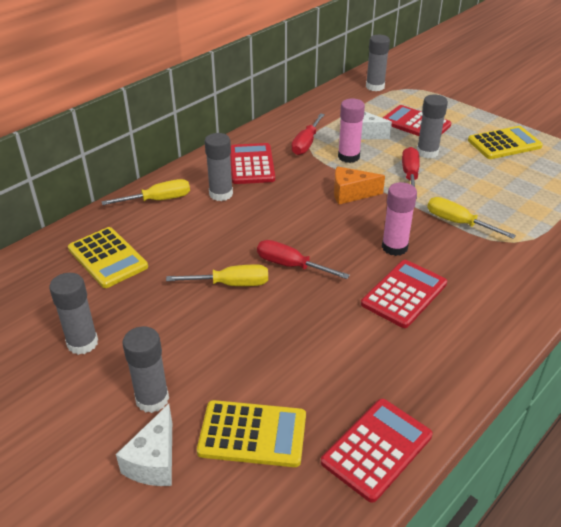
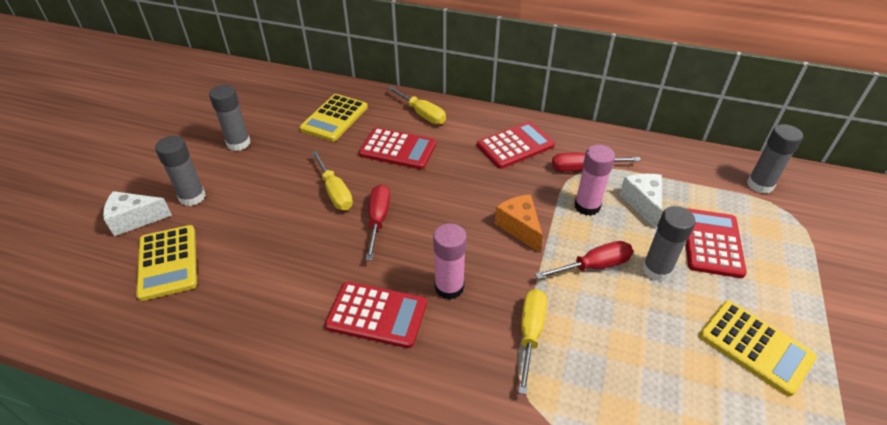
camera: 65 degrees right, 5 degrees up
(221, 194) = (455, 143): grey glue stick -> none
(377, 449) = (164, 347): red calculator -> red calculator (398, 149)

